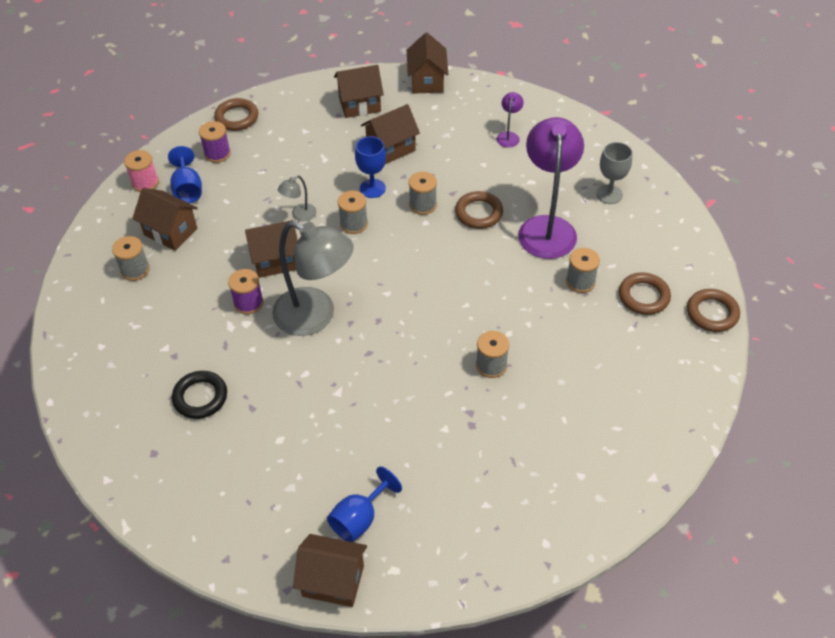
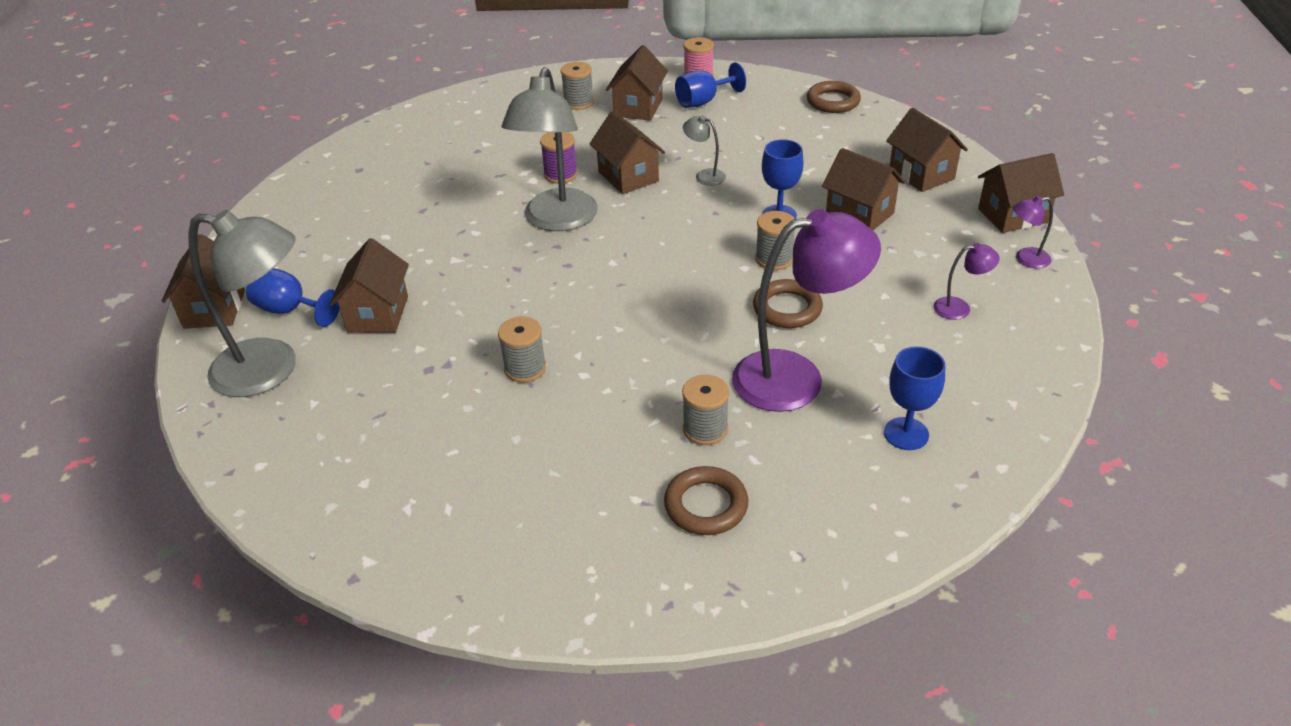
camera: 75 degrees right, 10 degrees down
(200, 397) = (429, 177): black ring -> none
(217, 154) = (768, 104): purple spool -> none
(354, 224) = (711, 215): grey spool -> none
(391, 453) = (378, 314): none -> brown house
(436, 534) = (271, 370): none -> grey lamp
(473, 92) = (1025, 259): none -> purple lamp
(609, 194) = (906, 434): grey goblet -> blue goblet
(712, 313) = (705, 599): brown ring -> none

